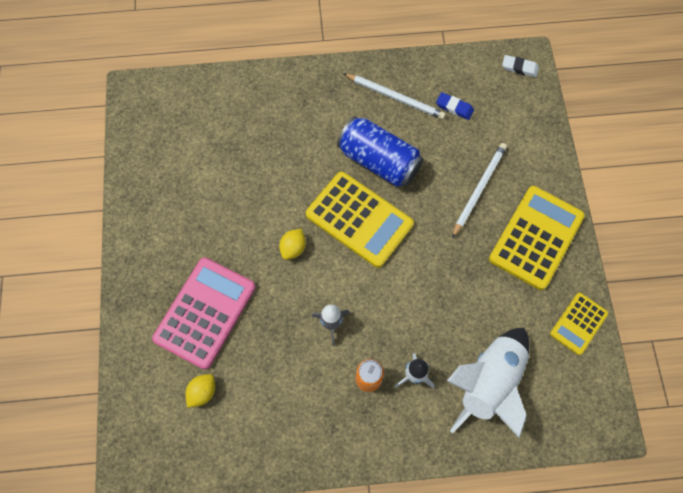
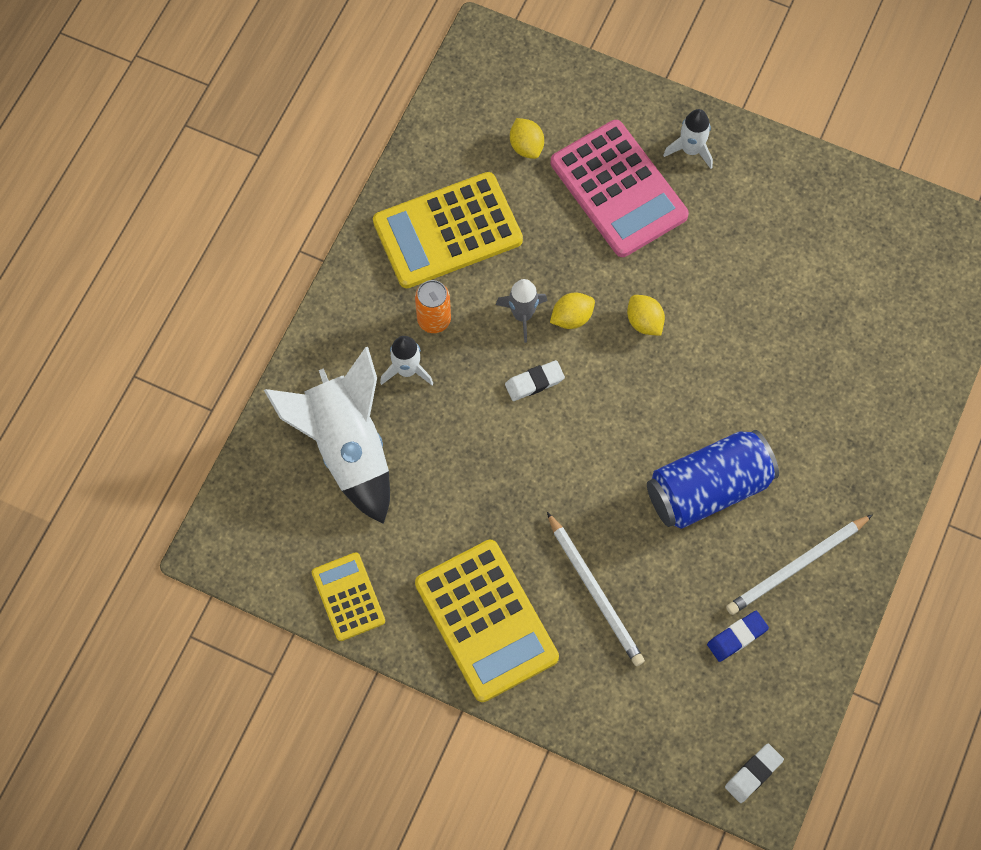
camera: 120 degrees right, 0 degrees up
(151, 282) = (690, 150): none -> white rocket
(315, 293) = (571, 317): none -> yellow lemon
(359, 219) = (638, 418): yellow calculator -> yellow calculator (447, 231)
(373, 291) = (534, 382): none -> white eraser

